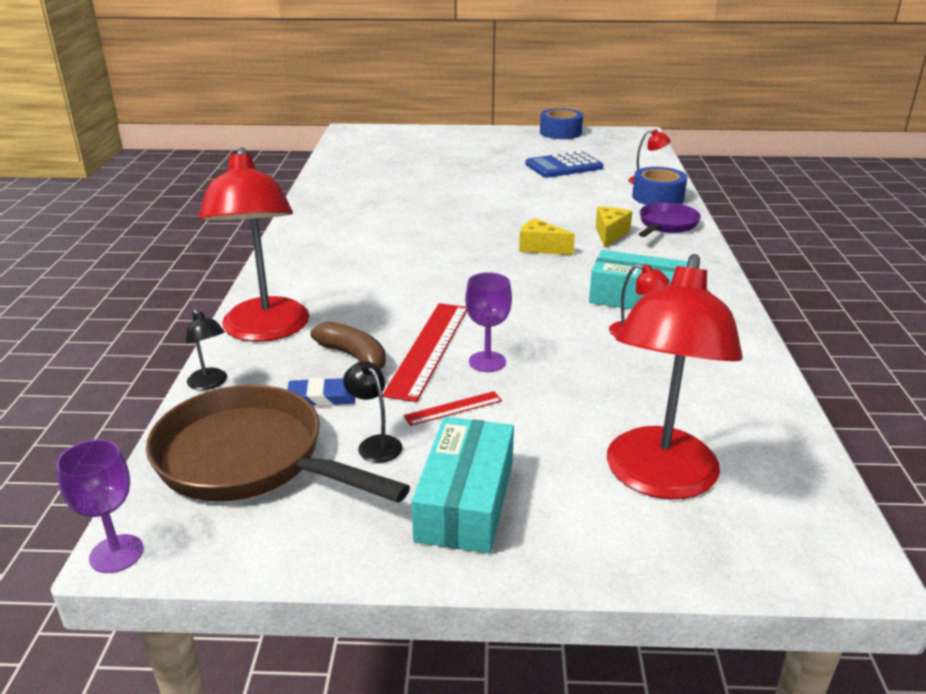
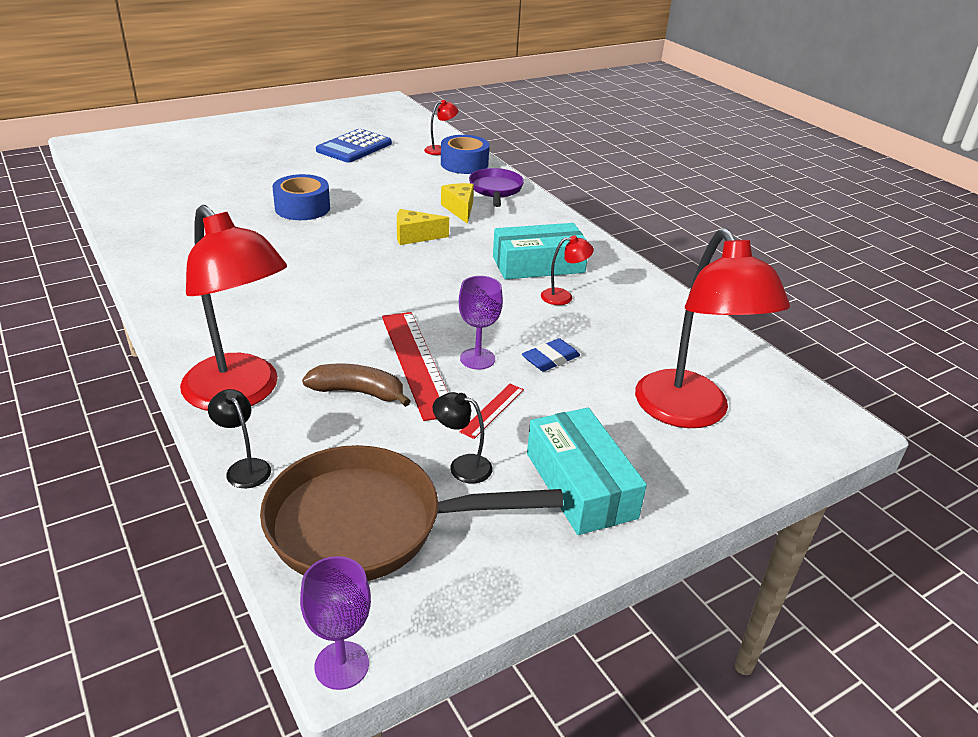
camera: 35 degrees left, 5 degrees up
(210, 384) = (244, 467): black lamp -> black lamp turned 150 degrees counterclockwise
(322, 397) = (370, 441): blue eraser -> blue eraser (550, 359)
(560, 132) = (316, 111): blue tape -> blue tape (302, 208)

